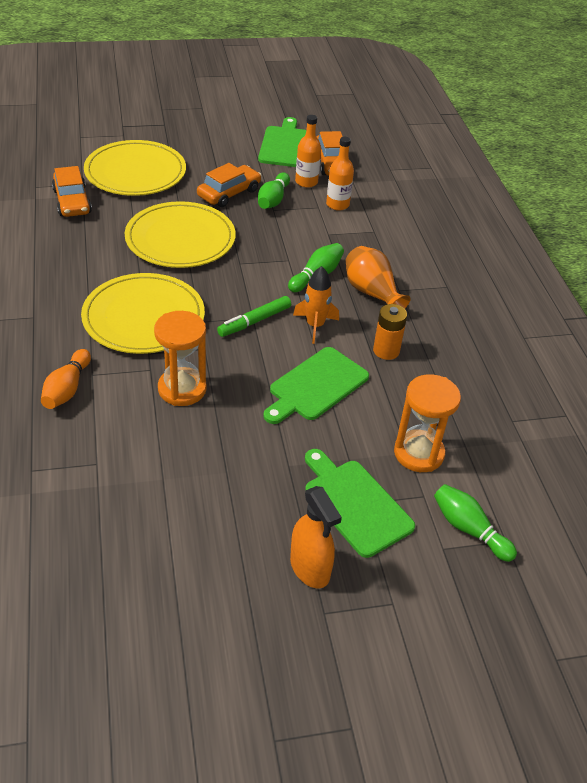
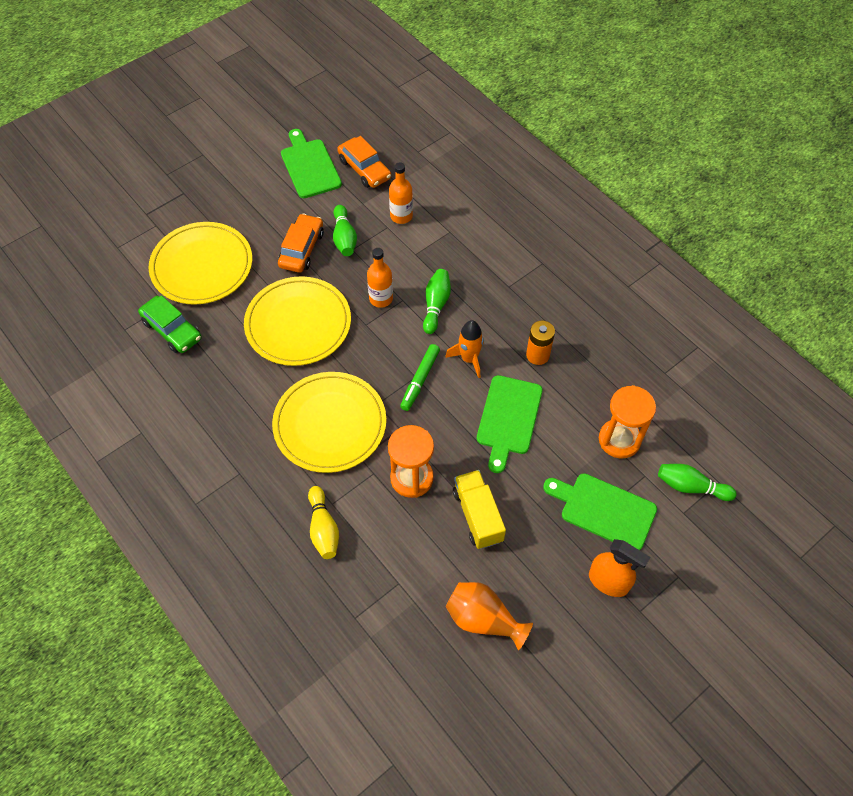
camera: 25 degrees left, 15 degrees up
(67, 389) = (323, 528): orange bowling pin -> yellow bowling pin
(72, 202) = (172, 330): orange car -> green car
(220, 447) = (477, 516): none -> yellow truck
(306, 182) = (358, 202): orange bottle -> orange bottle (381, 298)
(371, 293) = (490, 301): orange vase -> orange vase (483, 619)

